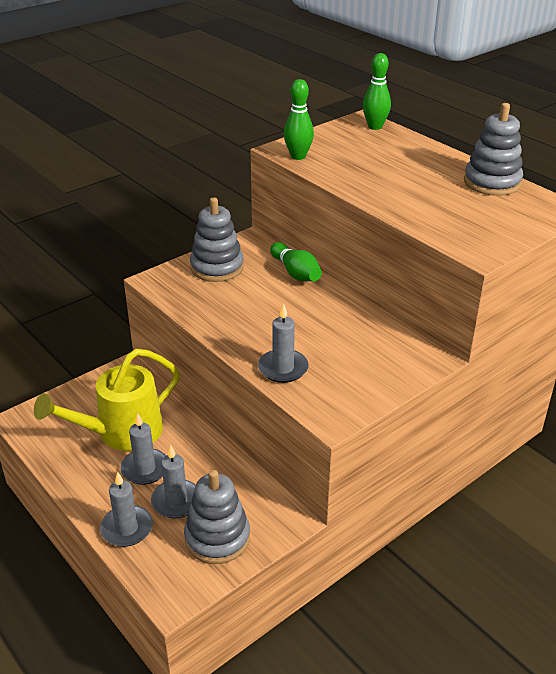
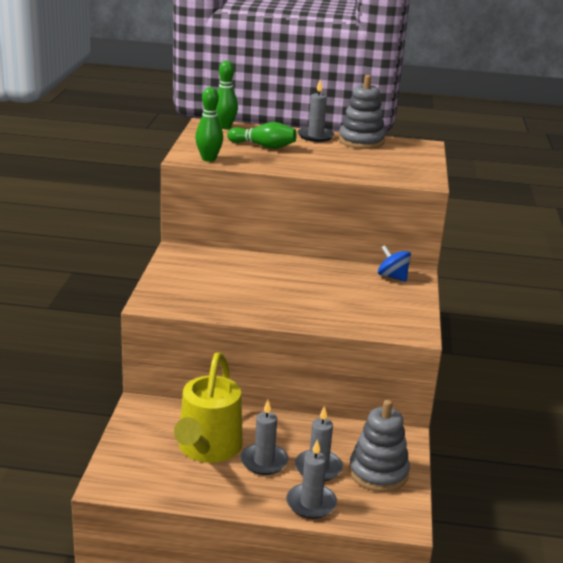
camera: 45 degrees left, 10 degrees down
(217, 267) = (184, 277): grey stacking toy -> none
(283, 368) = (340, 319): grey candle -> grey candle (315, 136)
(296, 273) = (248, 259): green bowling pin -> green bowling pin (263, 146)
(405, 349) = (392, 277): none -> blue spinning top

